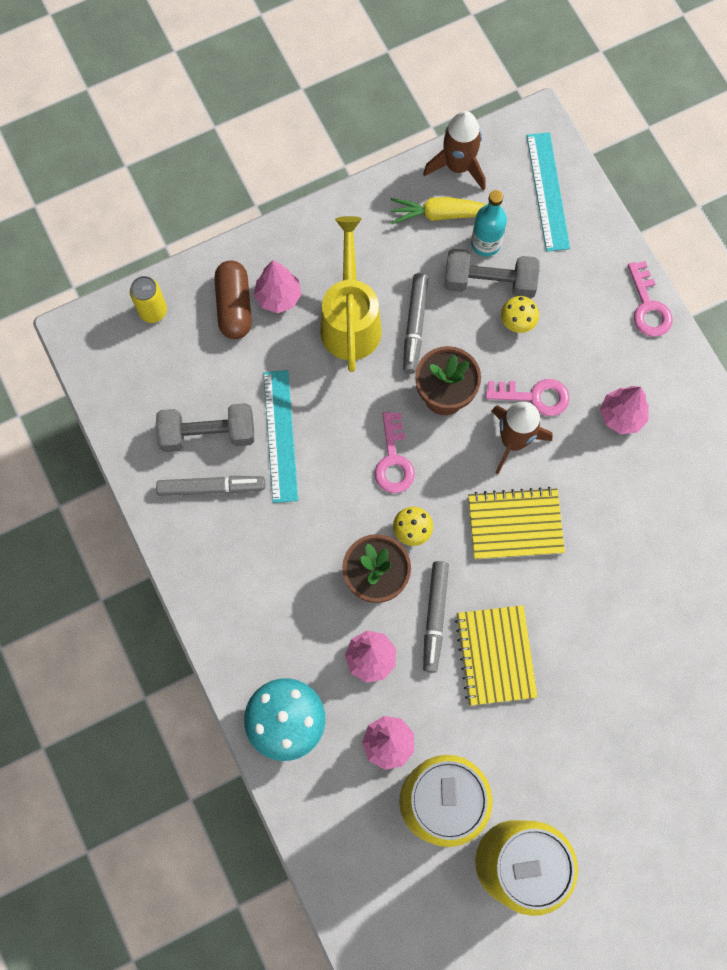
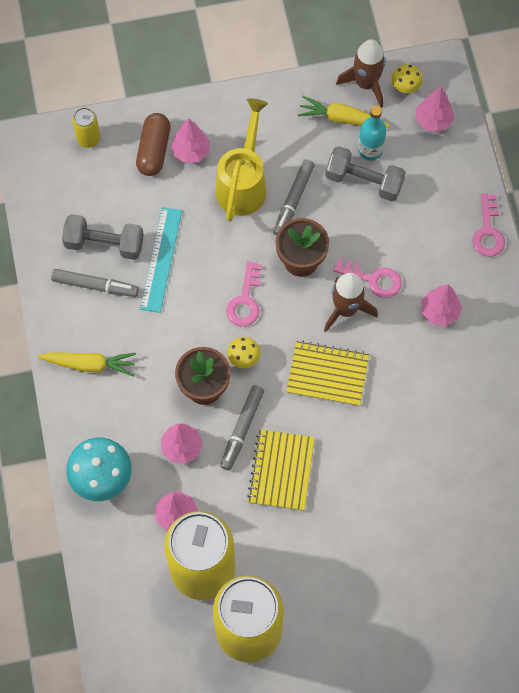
camera: 15 degrees right, 5 degrees down
(232, 586) = (90, 364): none -> yellow carrot
(517, 323) = (377, 218): yellow mushroom -> yellow mushroom (405, 88)
(547, 191) = (433, 121): turquoise ruler -> pink tree

